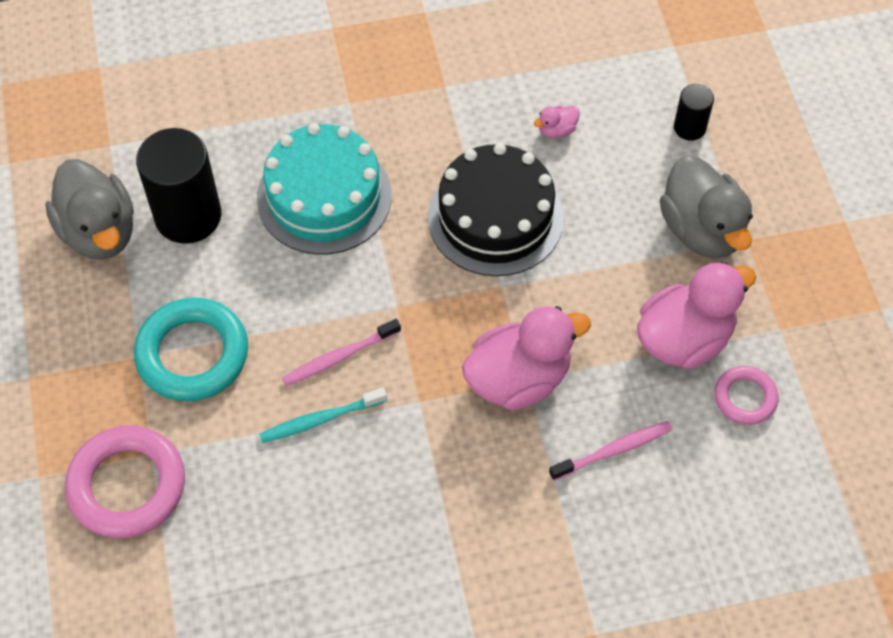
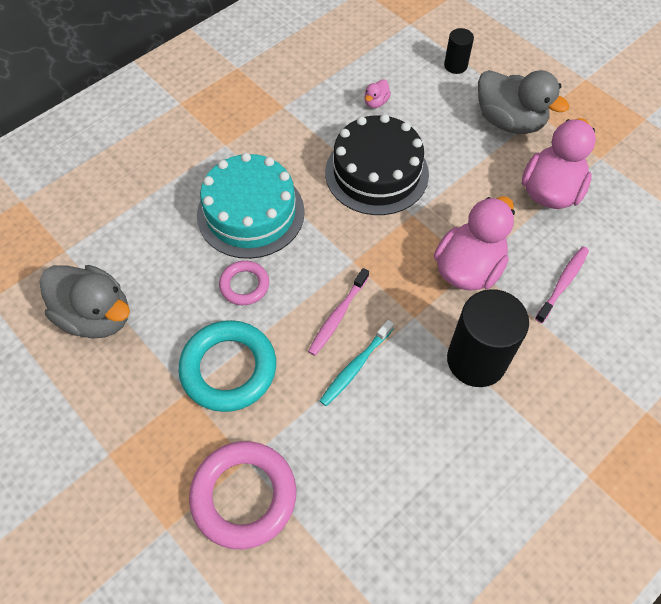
camera: 30 degrees left, 0 degrees up
(188, 216) = (159, 272): black cylinder -> black cylinder (476, 360)
(745, 398) = (613, 209): pink ring -> pink ring (244, 285)

